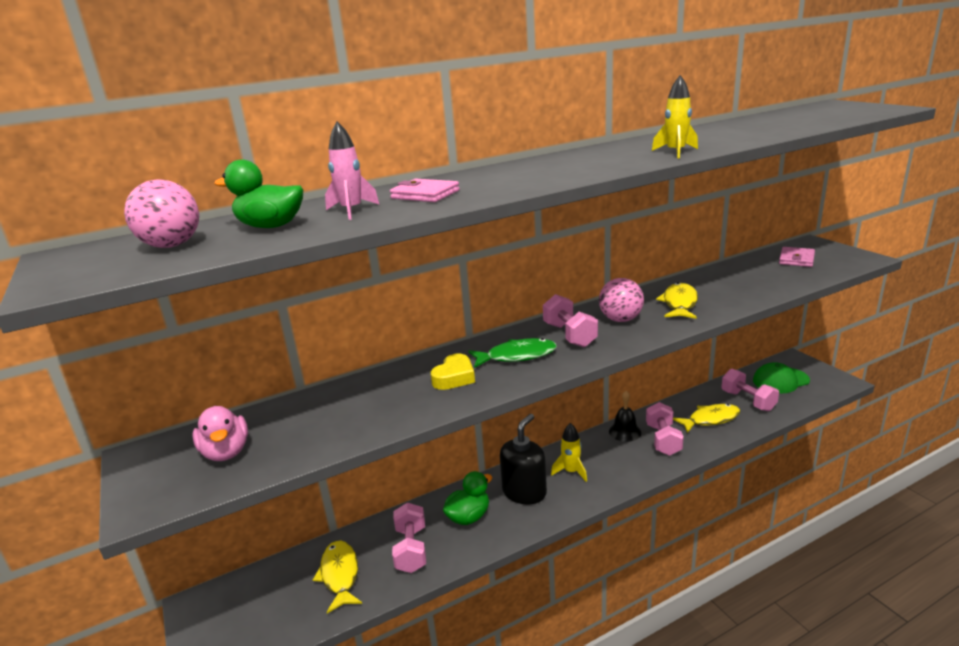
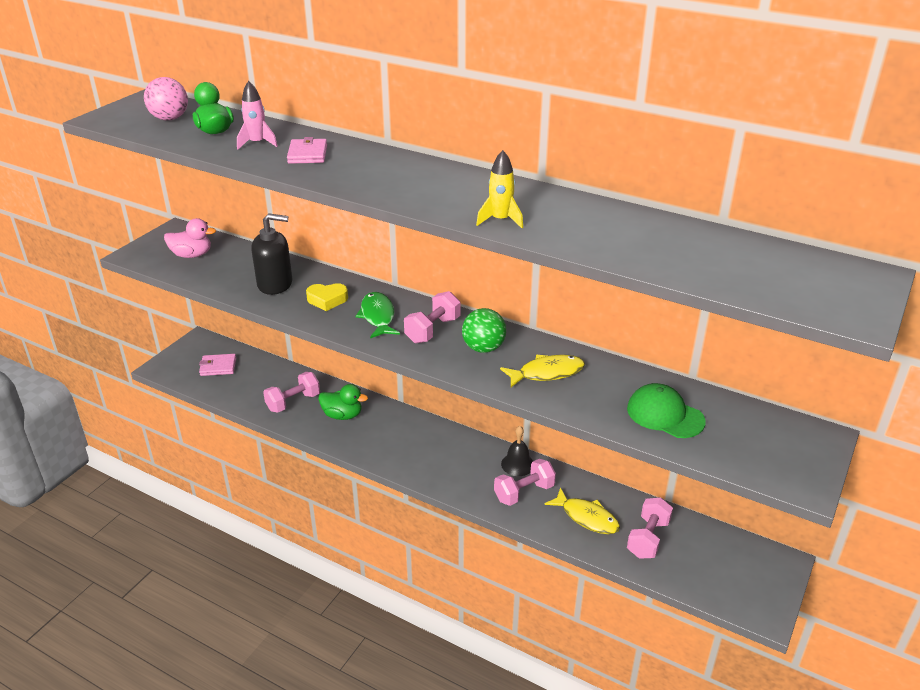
camera: 55 degrees right, 10 degrees up
(226, 452) = (192, 255): pink duck -> pink duck turned 120 degrees counterclockwise
(340, 575) = (253, 382): yellow fish -> none
(517, 356) = (378, 316): green fish -> green fish turned 150 degrees counterclockwise
(524, 492) = (390, 433): black soap dispenser -> black soap dispenser (275, 284)
(571, 471) = (434, 449): yellow rocket -> none
(620, 319) = (483, 348): pink ball -> green ball
(780, 380) = (718, 558): green cap -> green cap (665, 415)
(796, 259) = (747, 431): pink wallet -> pink wallet (218, 367)

